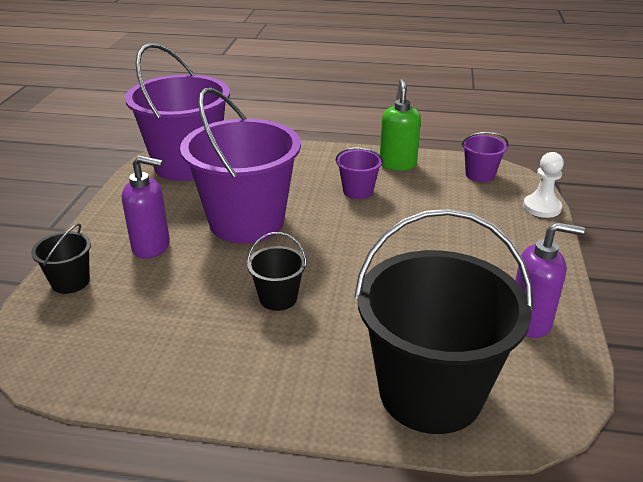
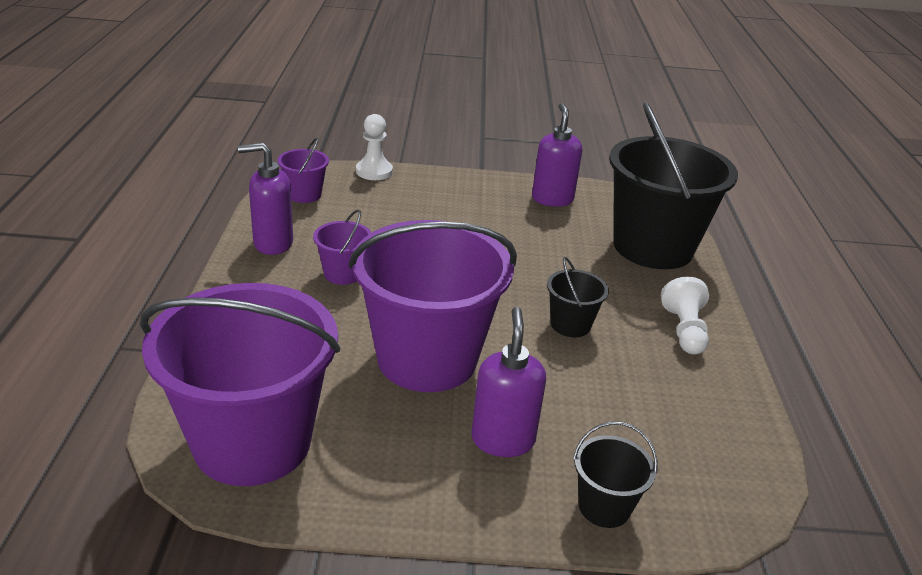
camera: 100 degrees left, 0 degrees up
(257, 378) = (684, 330): none -> white pawn
(398, 164) = (272, 243): green soap dispenser -> purple soap dispenser

